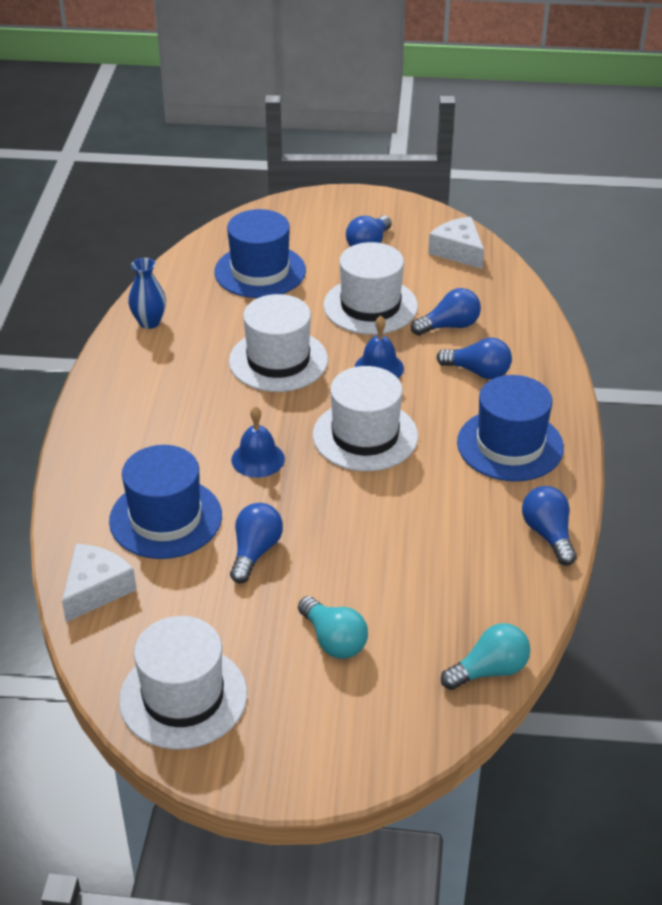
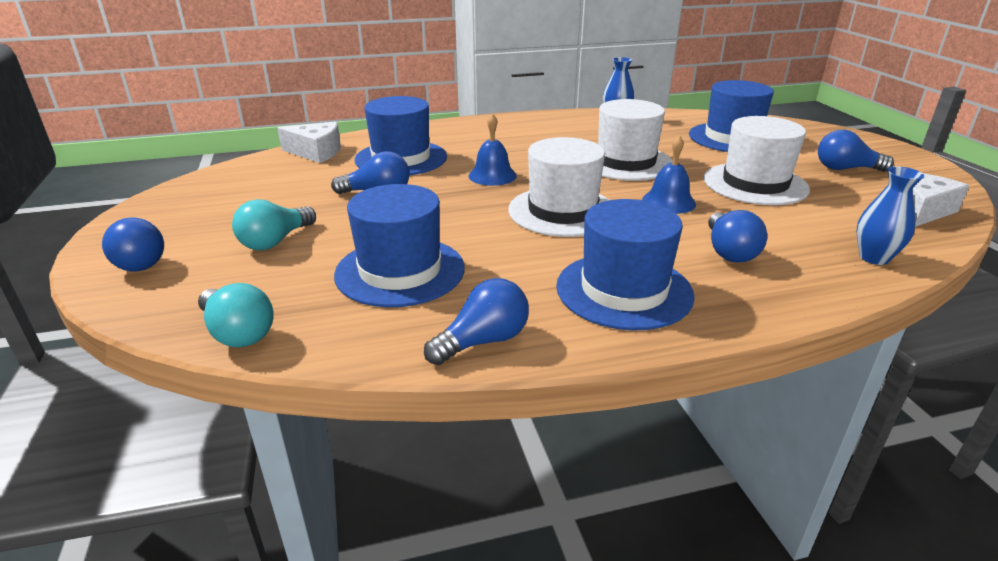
camera: 70 degrees right, 10 degrees down
(183, 697) = (206, 196): white hat -> none
(430, 561) = (400, 271): none -> blue hat
(449, 326) = (783, 224): blue light bulb -> blue light bulb (137, 262)
(516, 310) = (874, 258): none -> blue vase

